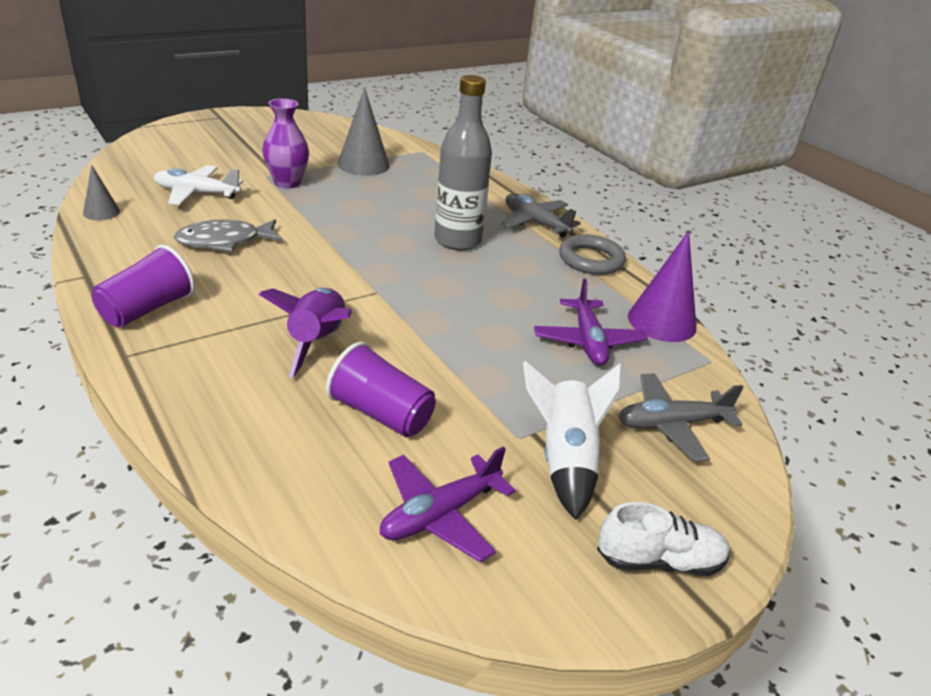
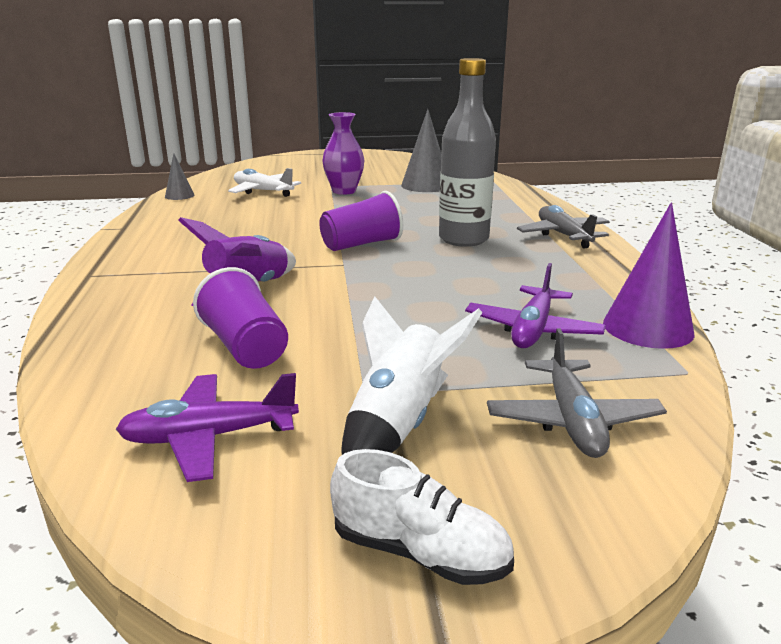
camera: 30 degrees right, 10 degrees down
(147, 309) = (140, 251): purple cup -> purple cup (361, 244)
(224, 241) = (249, 219): grey fish -> none
(591, 259) = (603, 268): grey ring -> none
(671, 424) = (572, 420): grey plane -> grey plane turned 105 degrees counterclockwise

